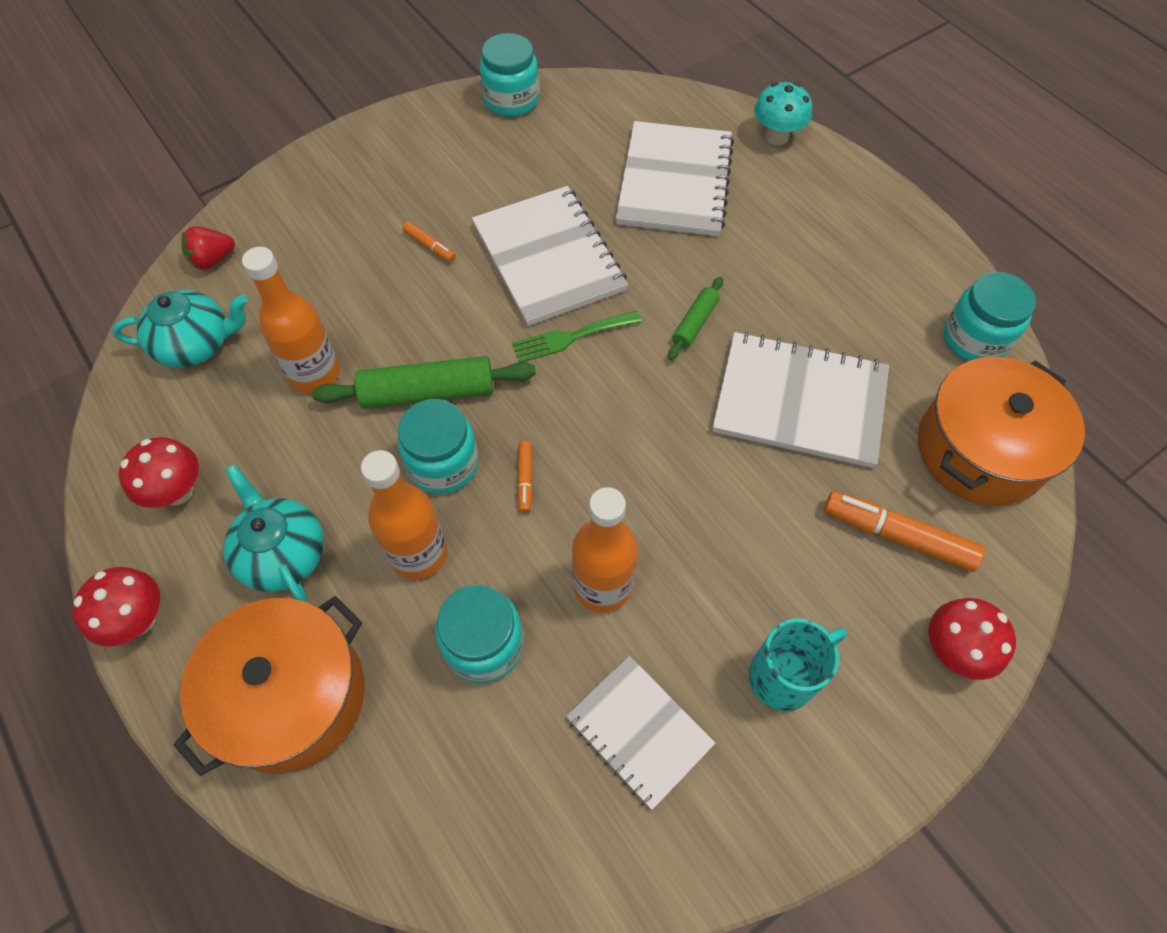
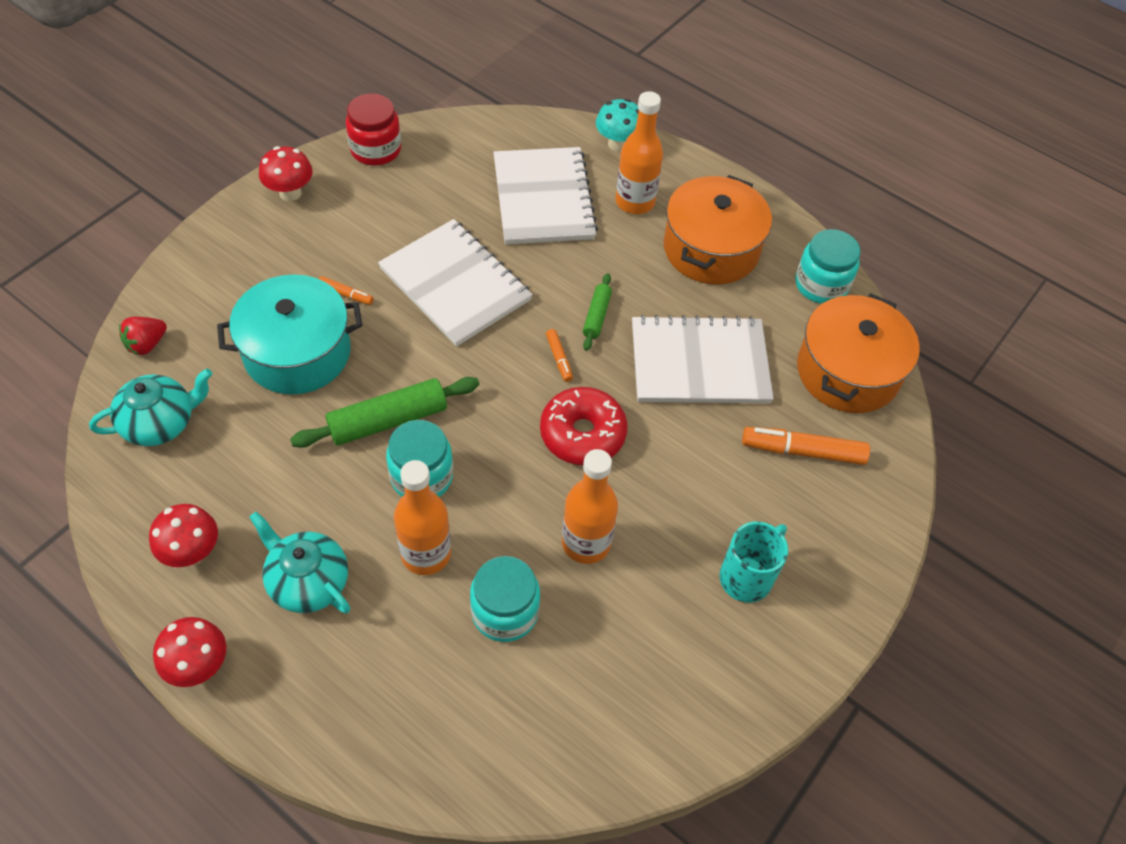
camera: 20 degrees left, 5 degrees down
(291, 696) = (357, 692): orange pot -> orange pot (711, 249)
(314, 374) = (280, 425): orange bottle -> orange bottle (635, 202)
(359, 298) = (297, 352): none -> turquoise pot
(511, 100) = (376, 149): turquoise jar -> red jar
(525, 479) = (496, 474): orange marker -> orange marker (559, 358)
(571, 337) = (496, 349): green fork -> none
(637, 455) = (582, 434): none -> red donut
(639, 731) = (649, 645): white notebook -> none
(953, 651) = (866, 527): red mushroom -> red mushroom (290, 193)

